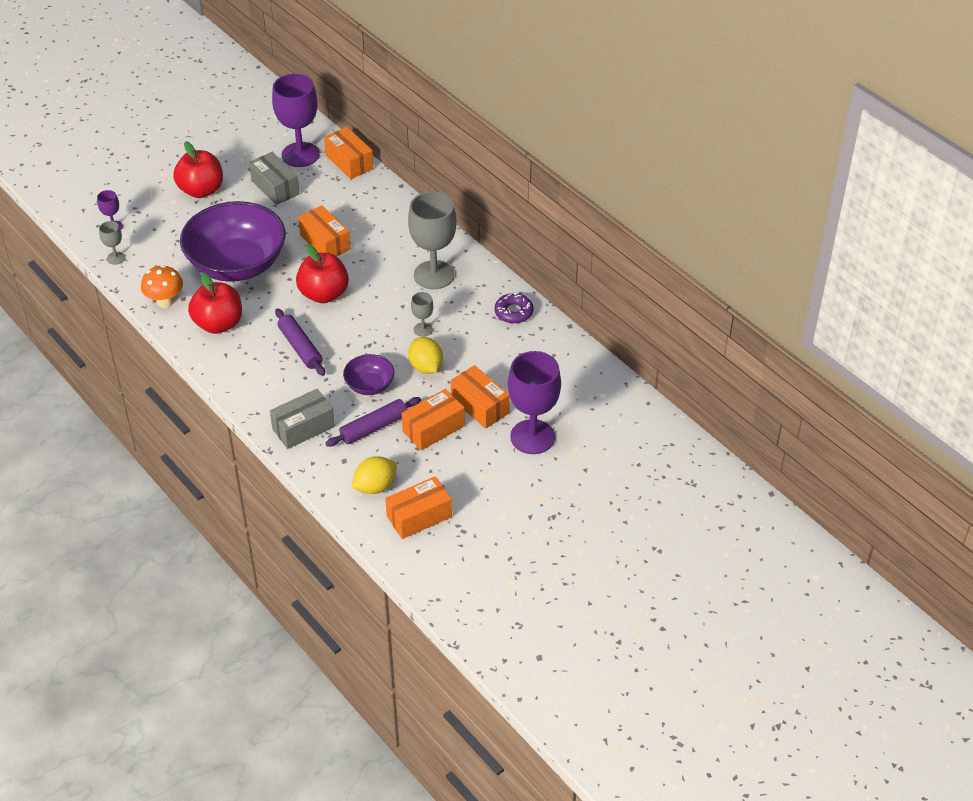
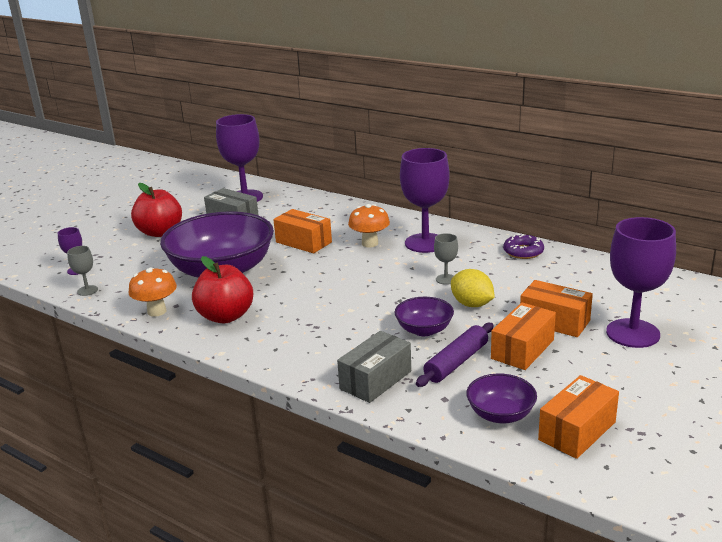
camera: 15 degrees left, 20 degrees down
(300, 347) = (327, 316): purple rolling pin -> none
(324, 294) = (326, 275): red apple -> none
(349, 162) = (293, 194): orange box -> none
(375, 486) = (500, 414): yellow lemon -> purple bowl
(383, 261) = (370, 243): none -> orange mushroom
(434, 275) = (425, 243): grey goblet -> purple goblet

